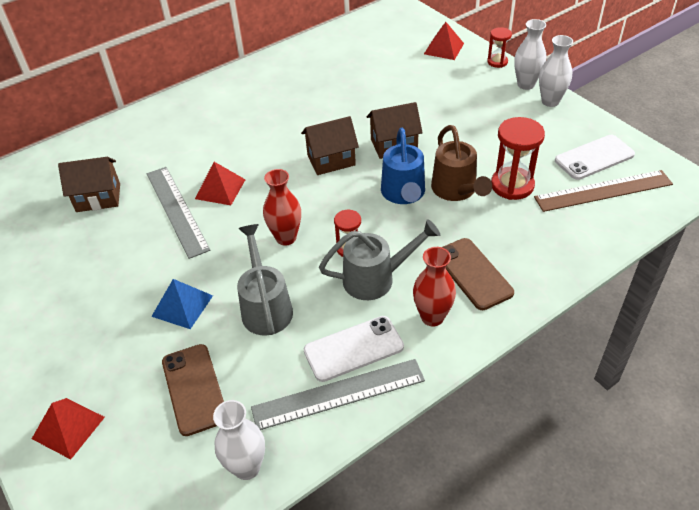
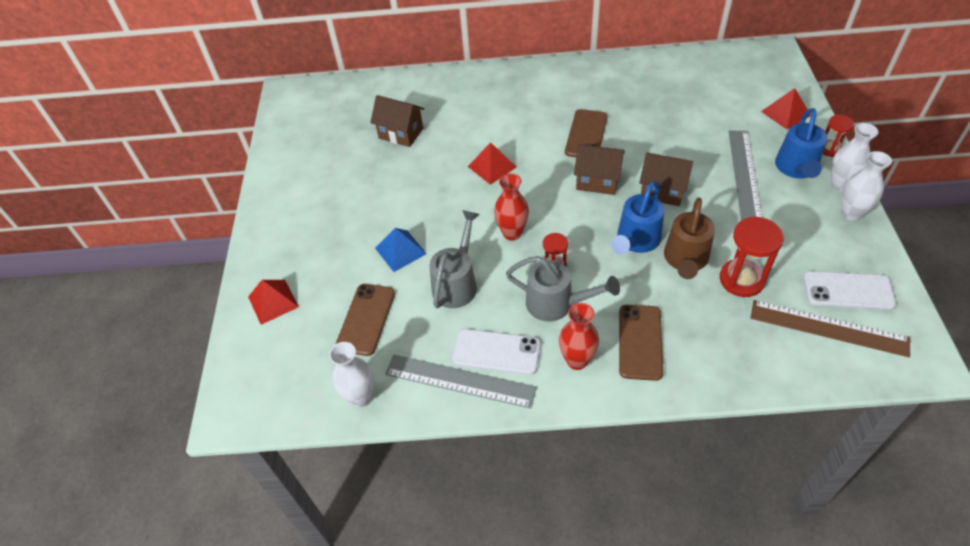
camera: 35 degrees right, 5 degrees up
(176, 210) = (448, 170): grey ruler -> grey ruler (744, 174)
(290, 126) = (586, 134): none -> brown phone
(484, 85) = (796, 168): none -> blue watering can

